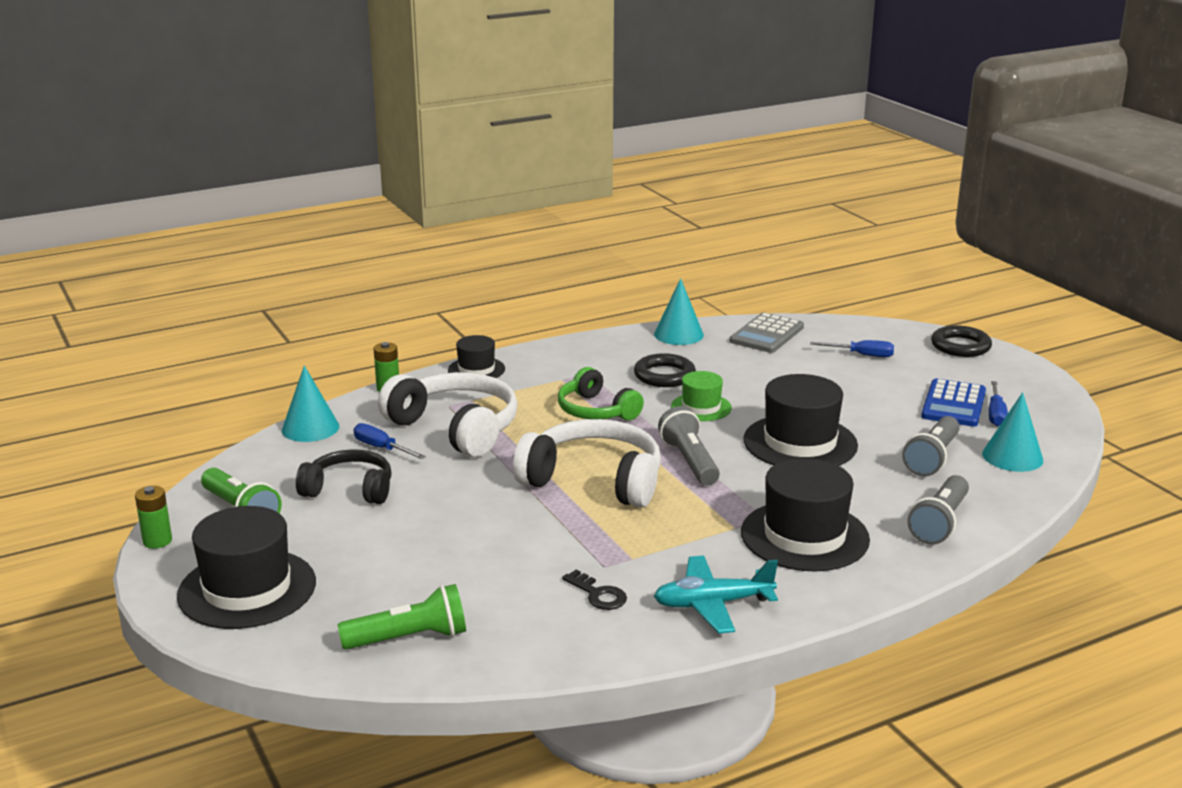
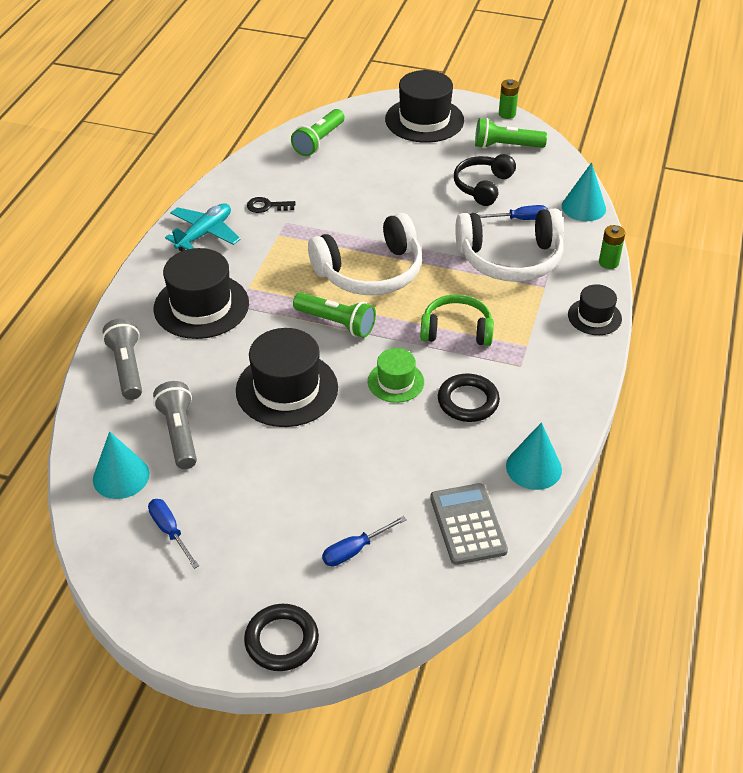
camera: 135 degrees right, 20 degrees up
(349, 489) = (483, 186): black headphones -> black headphones turned 150 degrees clockwise
(689, 461) = (336, 323): grey flashlight -> green flashlight
(953, 404) = (214, 522): blue calculator -> none

